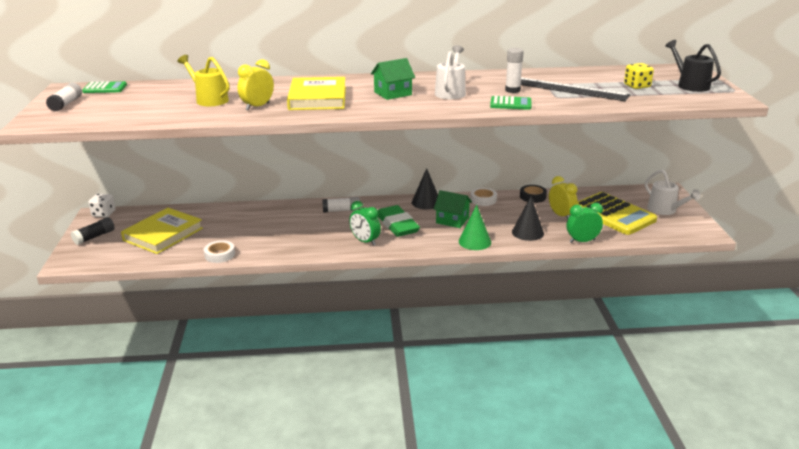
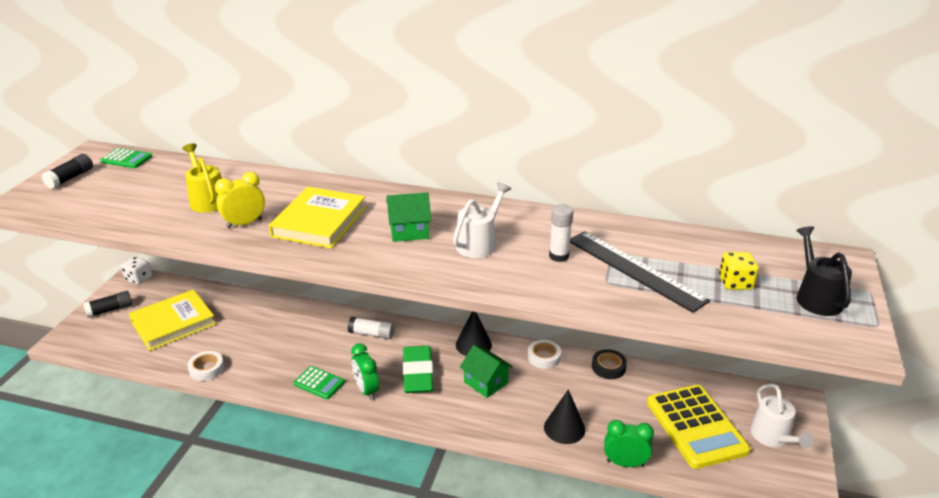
camera: 20 degrees right, 5 degrees up
(66, 104) = (70, 178): white glue stick -> black glue stick
(474, 241) = (490, 426): green cone -> none
(510, 104) = (534, 284): green calculator -> green calculator (319, 383)
(561, 215) = (625, 409): yellow clock -> none

